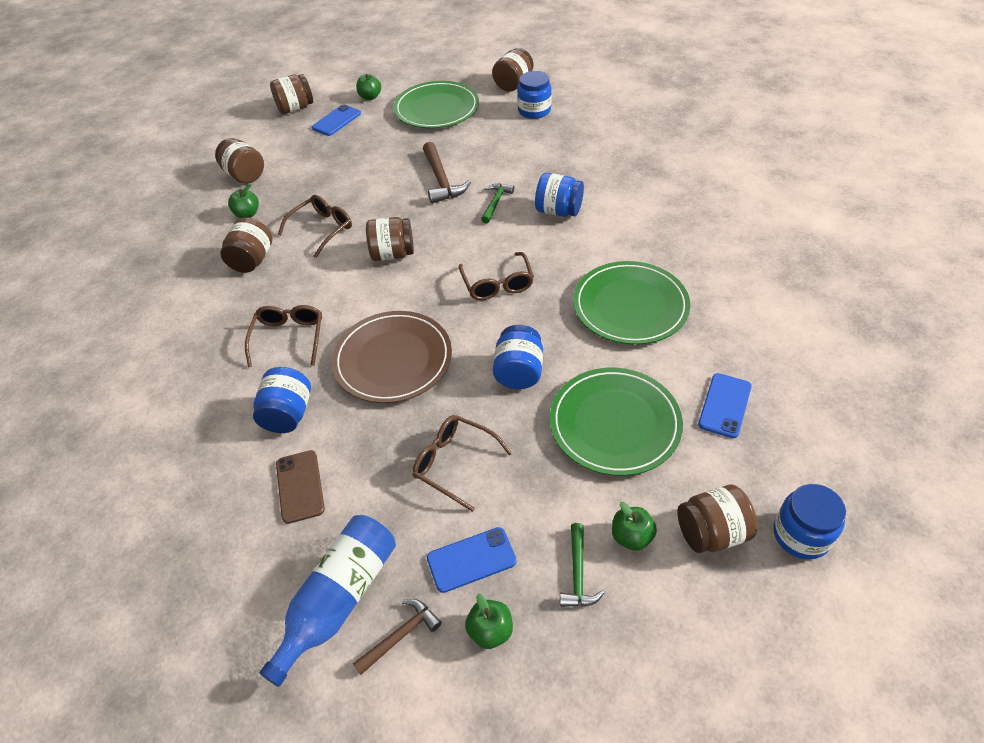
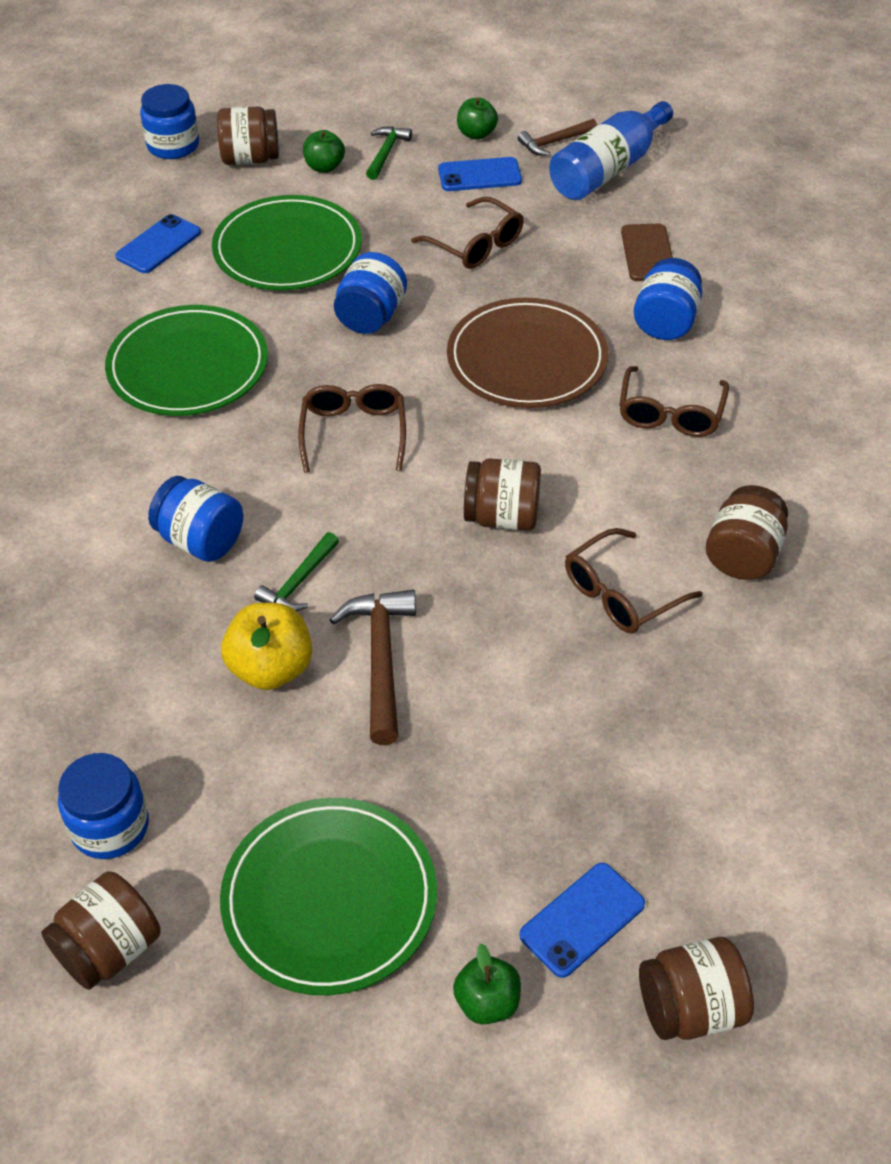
camera: 170 degrees left, 0 degrees up
(244, 175) = (790, 776): brown jar -> none
(247, 214) = (767, 662): green apple -> none
(493, 168) = (271, 668): none -> yellow apple

